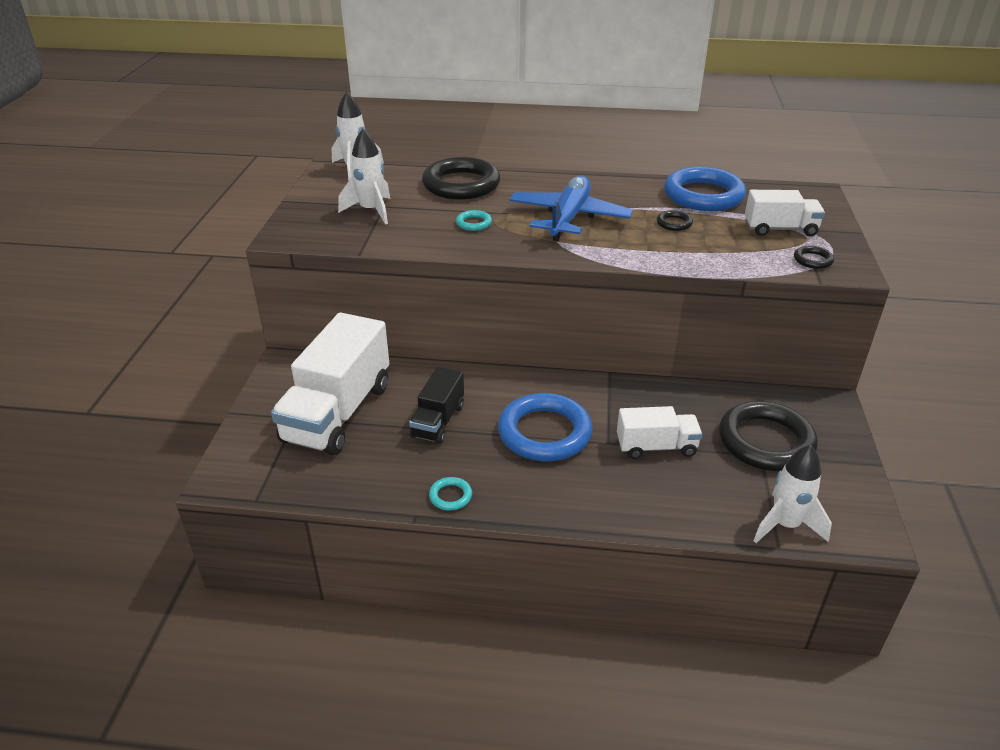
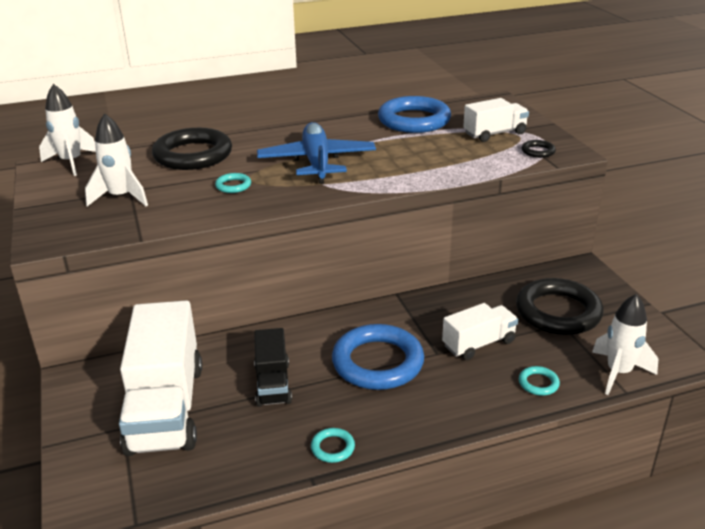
camera: 25 degrees left, 5 degrees down
(674, 223) = (409, 147): black ring -> none
(689, 506) = (538, 383): none -> turquoise ring

